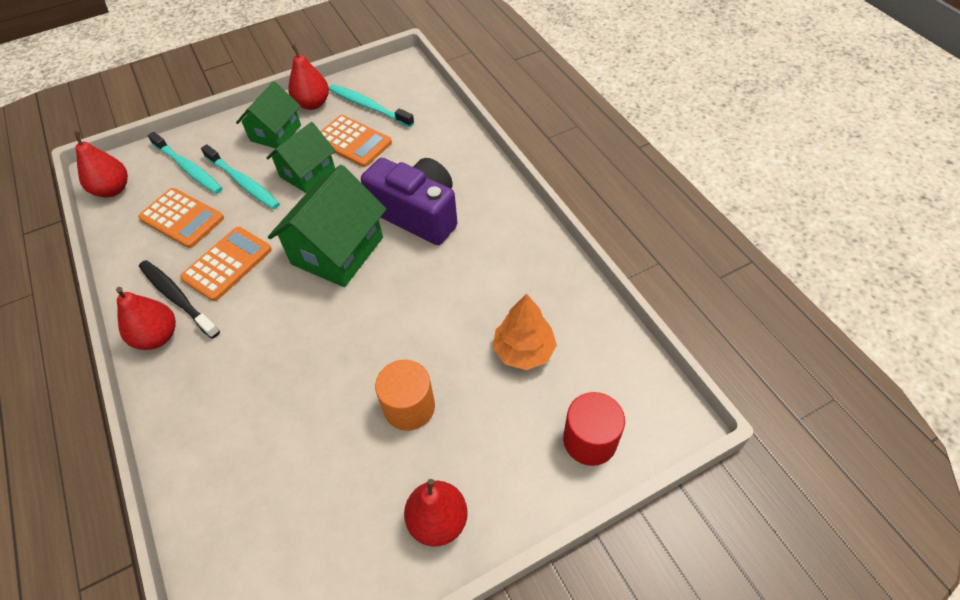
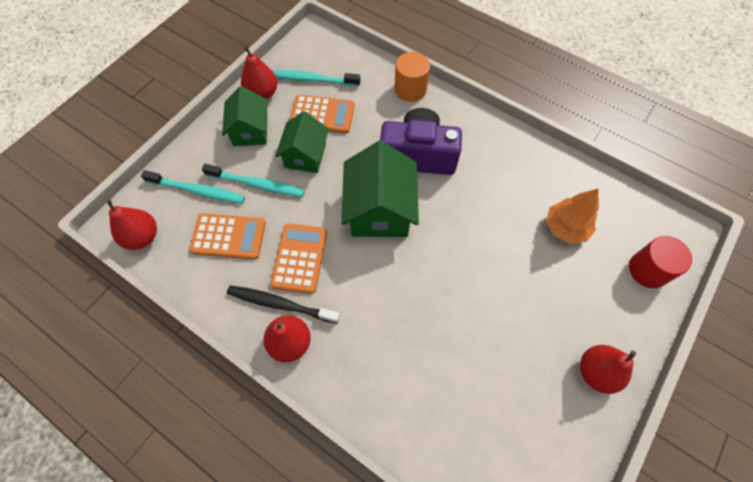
camera: 30 degrees left, 10 degrees up
(409, 407) = (520, 304): orange cylinder -> orange cylinder (410, 89)

